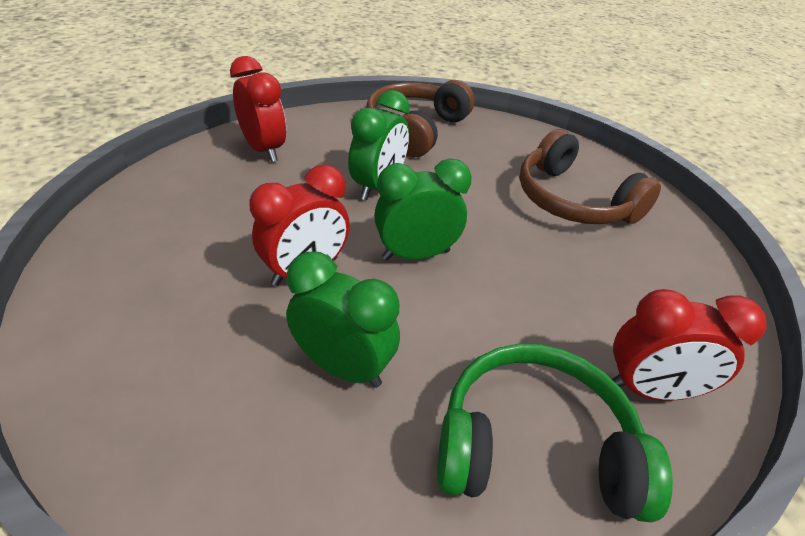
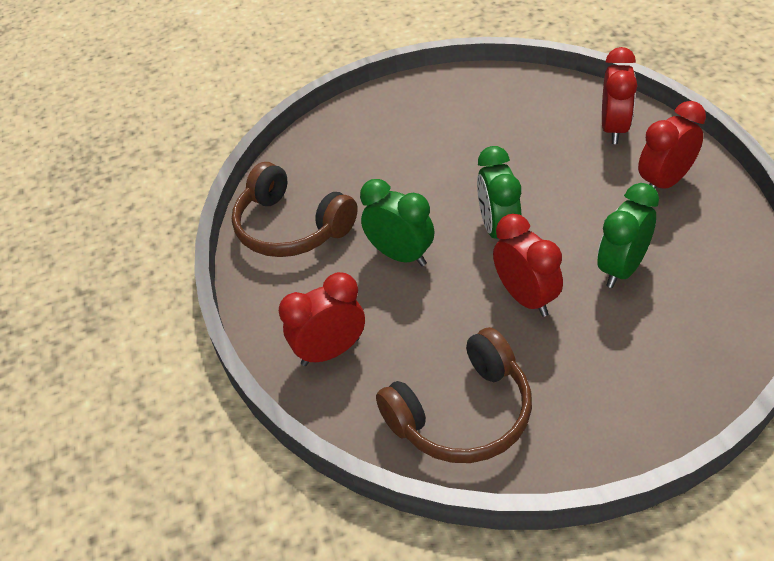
camera: 75 degrees left, 5 degrees up
(535, 446) = (664, 182): green headphones -> red clock
(573, 200) = (418, 132): brown headphones -> brown headphones (462, 414)

